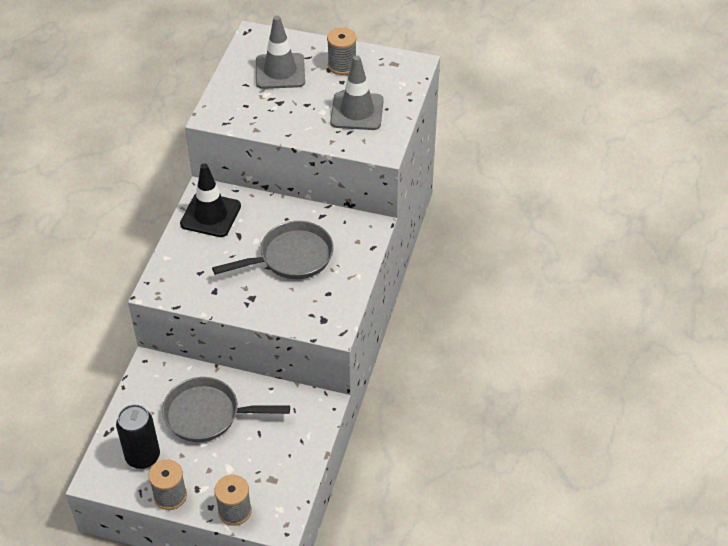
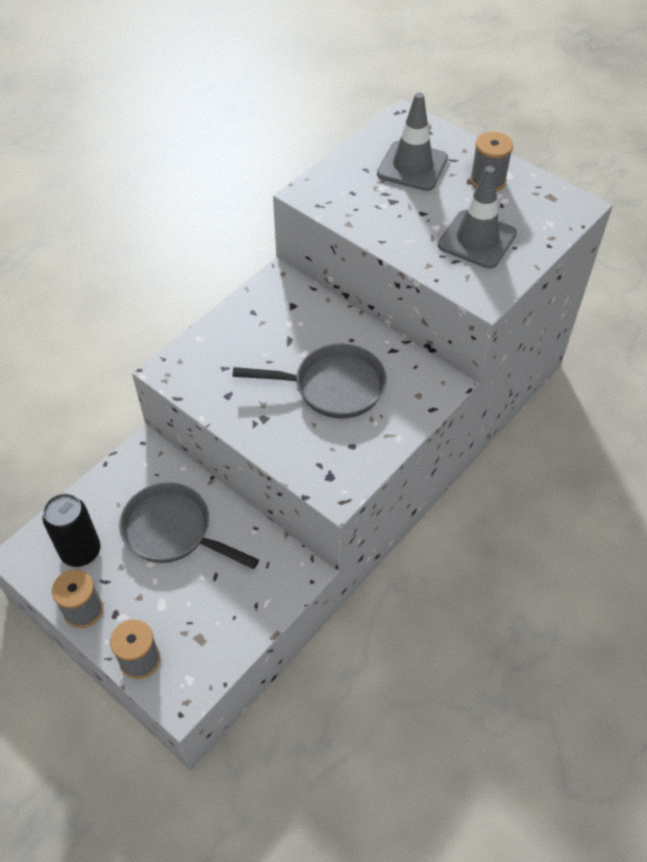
camera: 25 degrees right, 5 degrees up
(210, 215) = (271, 307): black traffic cone -> none

